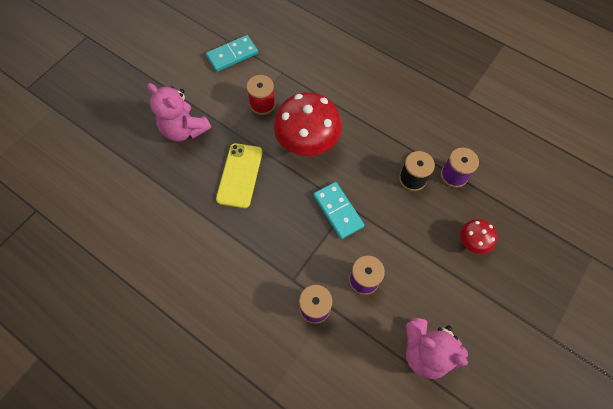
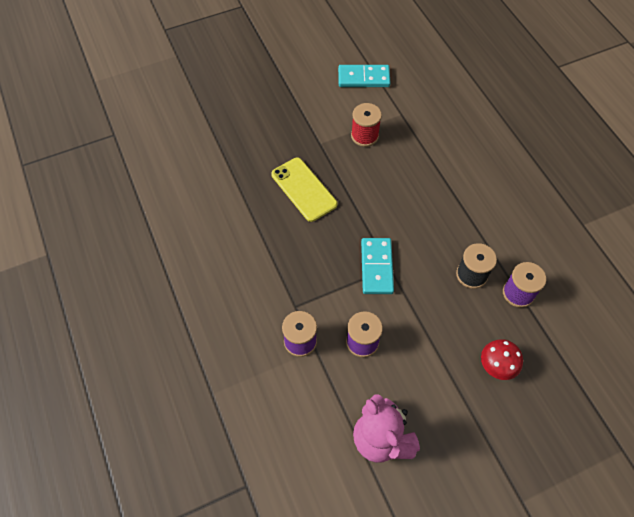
camera: 30 degrees right, 5 degrees down
(184, 129) = (278, 125): pink teddy bear -> none
(240, 175) = (304, 189): yellow phone -> yellow phone turned 75 degrees counterclockwise
(307, 141) = (387, 190): red mushroom -> none

